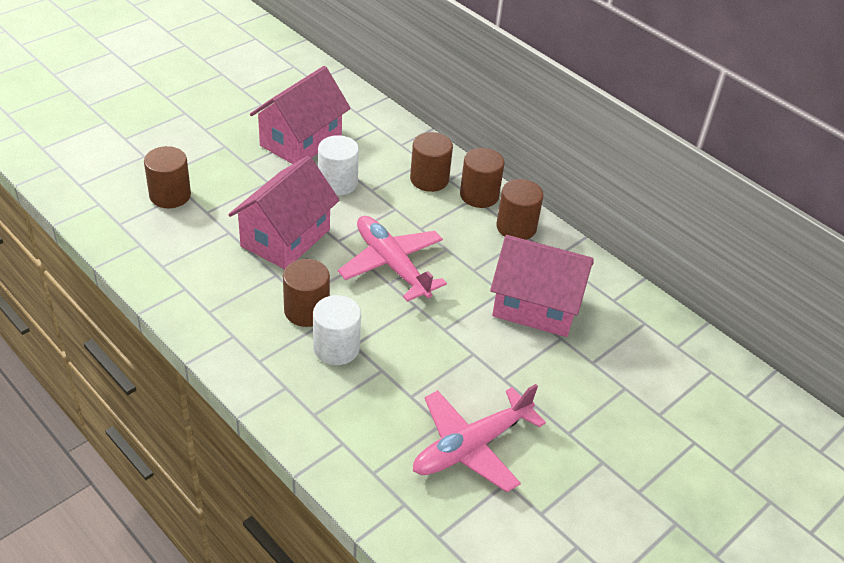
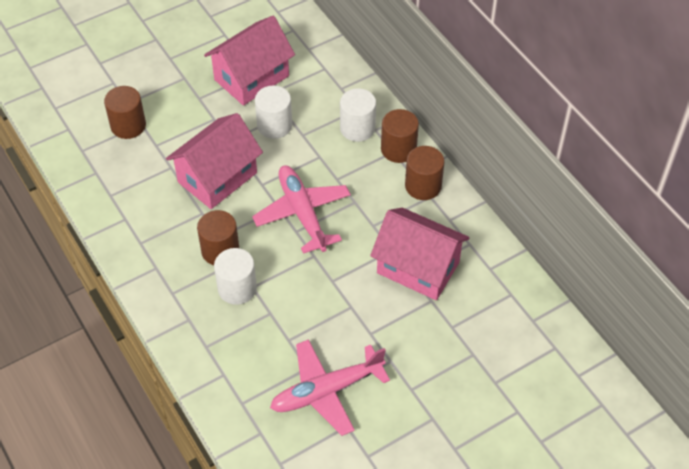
camera: 15 degrees right, 10 degrees up
(429, 179) = (357, 128): brown cylinder -> white cylinder

